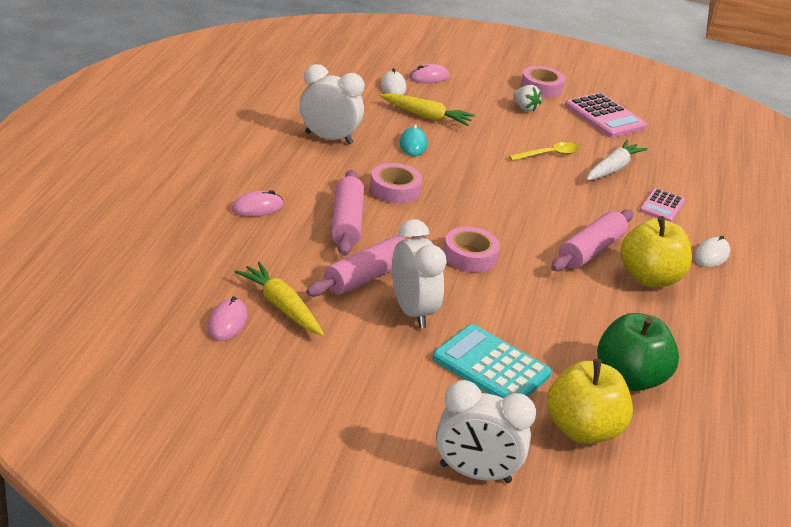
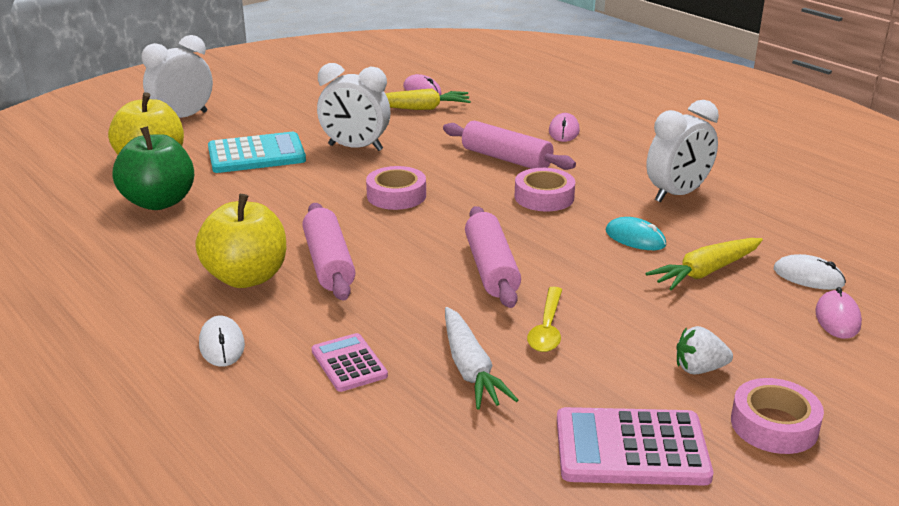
camera: 130 degrees right, 5 degrees down
(367, 276) = (419, 145): pink rolling pin -> pink rolling pin (491, 268)

